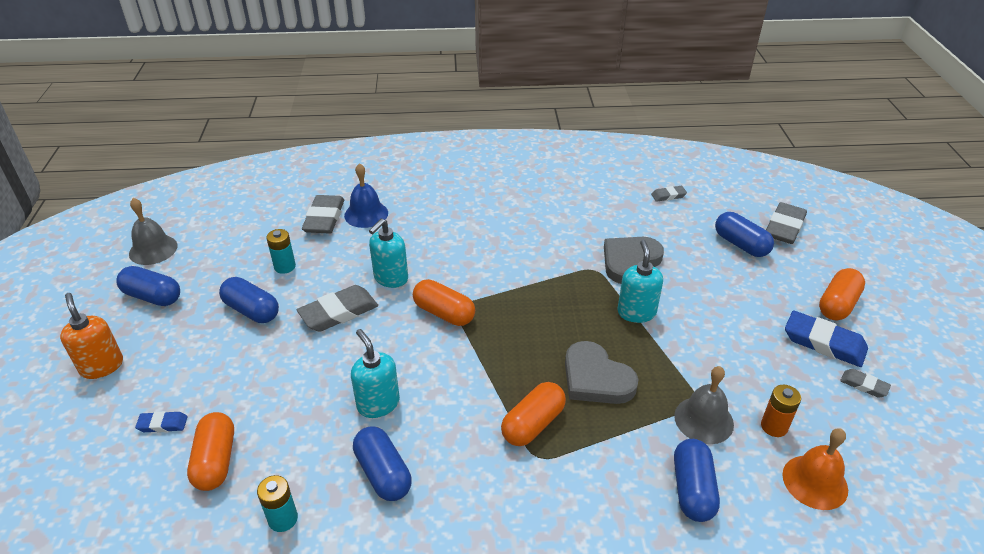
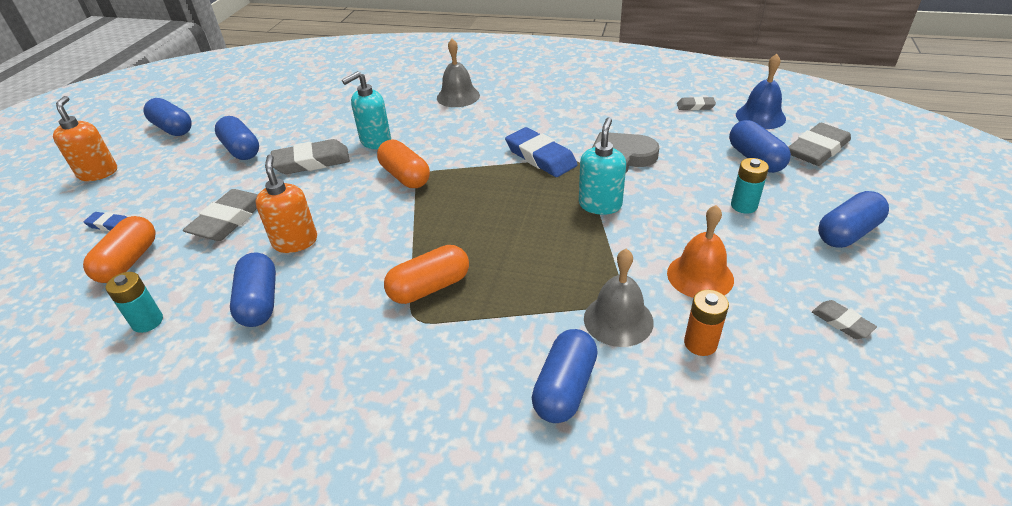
camera: 20 degrees right, 0 degrees up
(153, 249) = (198, 95): grey bell -> grey bell (458, 96)
(285, 267) = (291, 120): turquoise battery -> turquoise battery (744, 206)
(324, 218) = (349, 88): grey eraser -> grey eraser (229, 220)
(366, 214) = (387, 89): blue bell -> blue bell (760, 116)
(378, 404) = (295, 241): turquoise soap dispenser -> orange soap dispenser
(596, 378) = (520, 258): grey heart -> none
(815, 482) = (722, 414): orange bell -> orange bell (700, 276)
(824, 343) = (810, 269): blue eraser -> blue eraser (540, 157)
(837, 305) = (847, 233): orange capsule -> blue capsule

